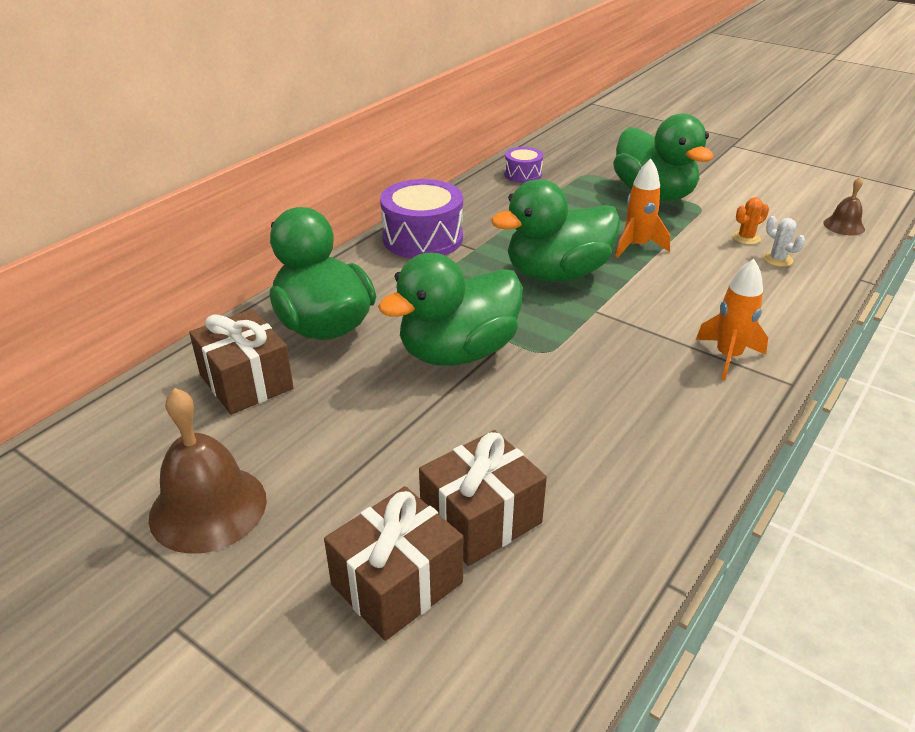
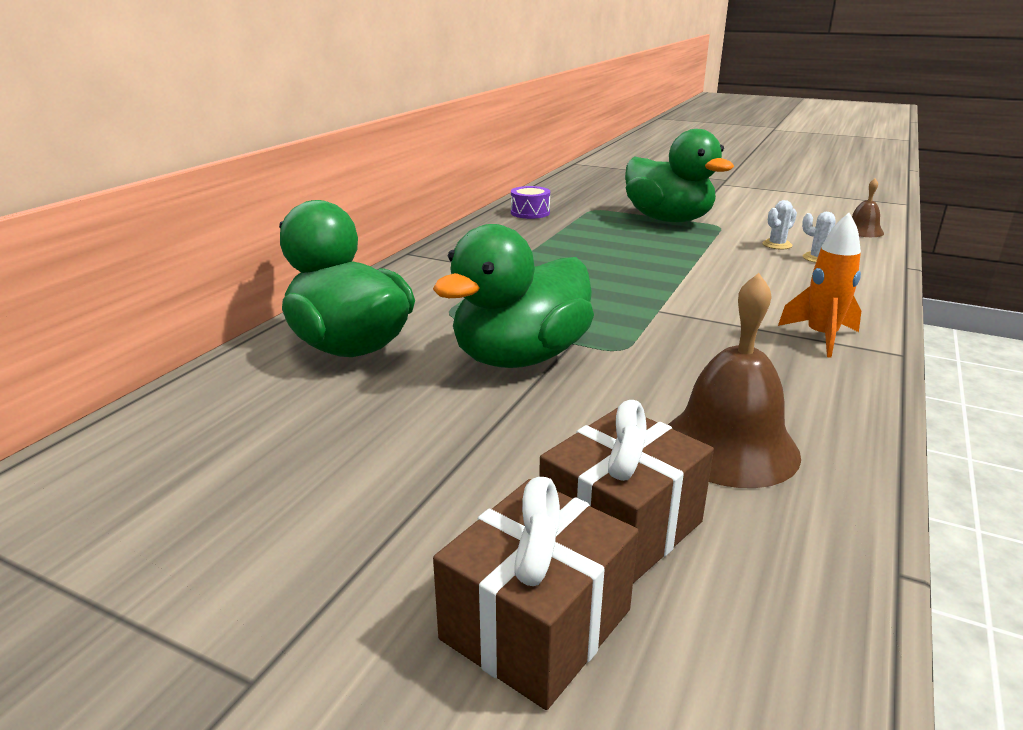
camera: 10 degrees left, 10 degrees down
(208, 508) = (229, 559): brown bell -> brown bell (729, 446)
(246, 382) = (261, 408): brown gift -> none
(422, 238) = (443, 265): purple drum -> none
(557, 274) = (601, 283): green duck -> none
(637, 246) = (673, 257): orange rocket -> none
(746, 238) = (777, 245): orange cactus -> white cactus

